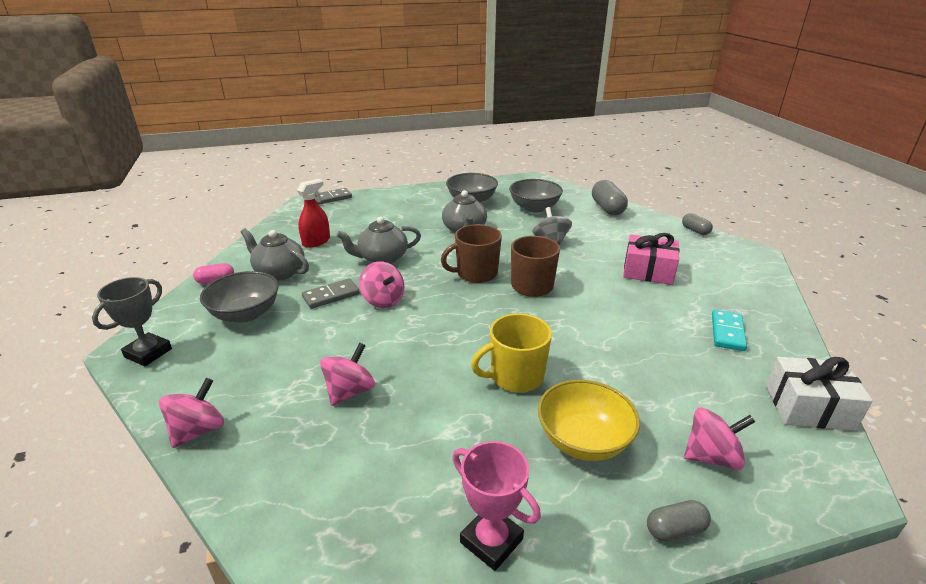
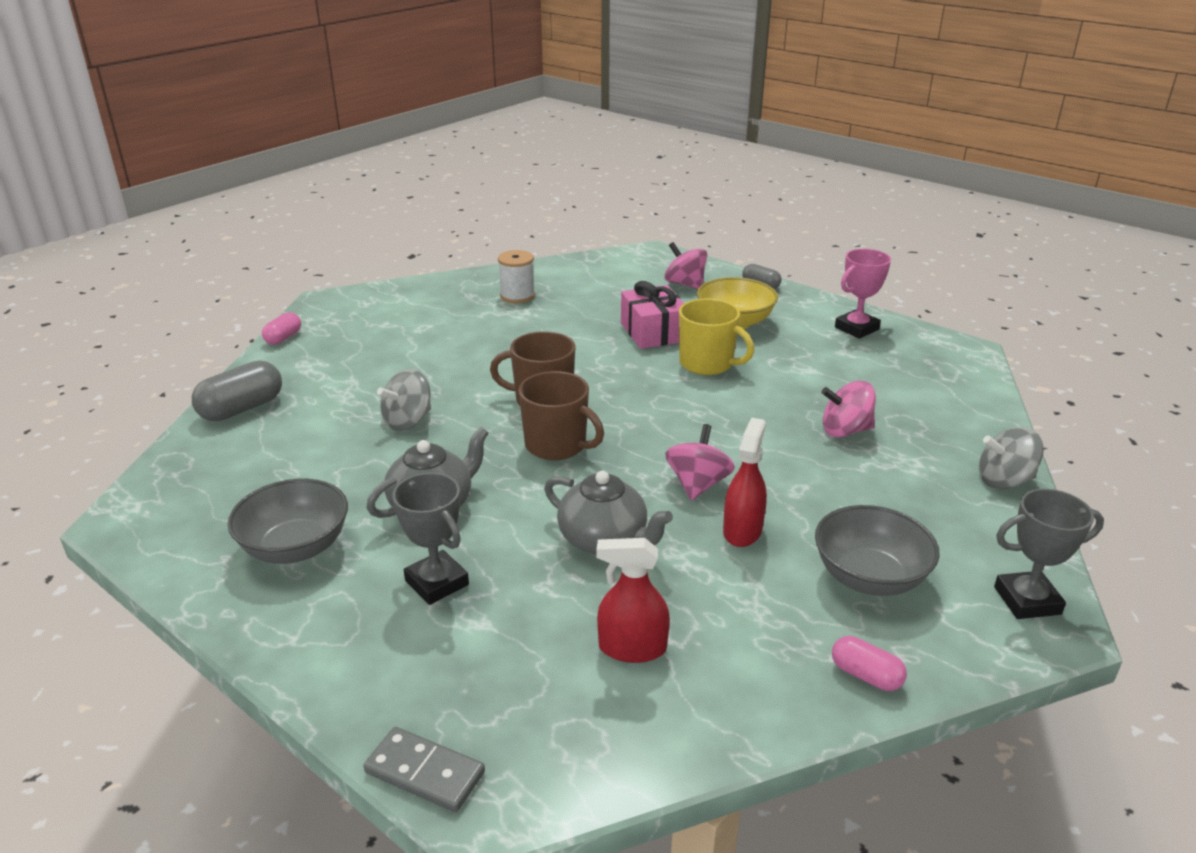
camera: 125 degrees left, 0 degrees up
(198, 430) = (1004, 480): pink spinning top -> grey spinning top
(279, 272) = (760, 620): grey teapot -> none
(331, 295) = (742, 530): grey domino -> red spray bottle
(411, 219) = (437, 582): none -> grey trophy
(491, 541) = (856, 328): pink trophy -> pink trophy turned 45 degrees clockwise
(534, 208) = (284, 470): grey bowl -> none
(648, 271) = (431, 345): pink gift -> pink gift (653, 332)
(695, 231) = (283, 338): grey capsule -> pink capsule
(727, 332) = (517, 296): turquoise domino -> white spool
(808, 407) = (588, 263): white gift -> none

